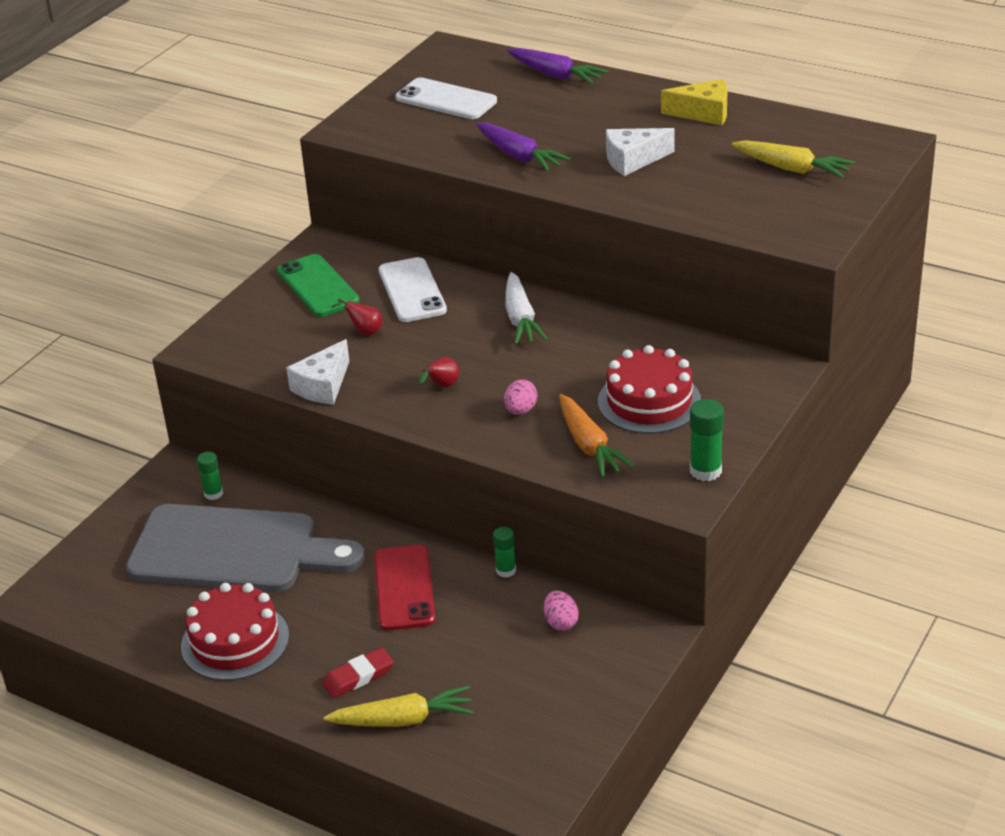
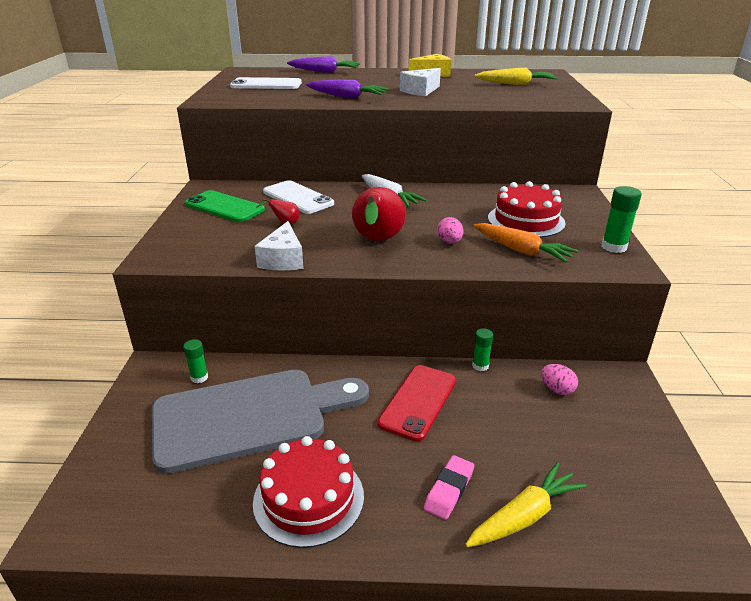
camera: 30 degrees left, 5 degrees down
(358, 677) = (449, 490): red eraser -> pink eraser
(404, 588) = (418, 402): red phone -> red phone turned 60 degrees clockwise
(442, 386) = (377, 241): red pear -> red pear, size x2.19

